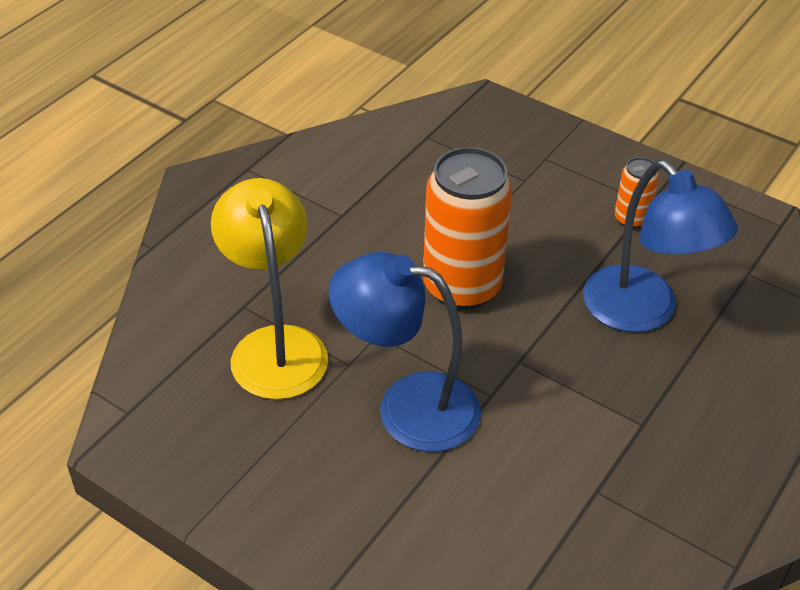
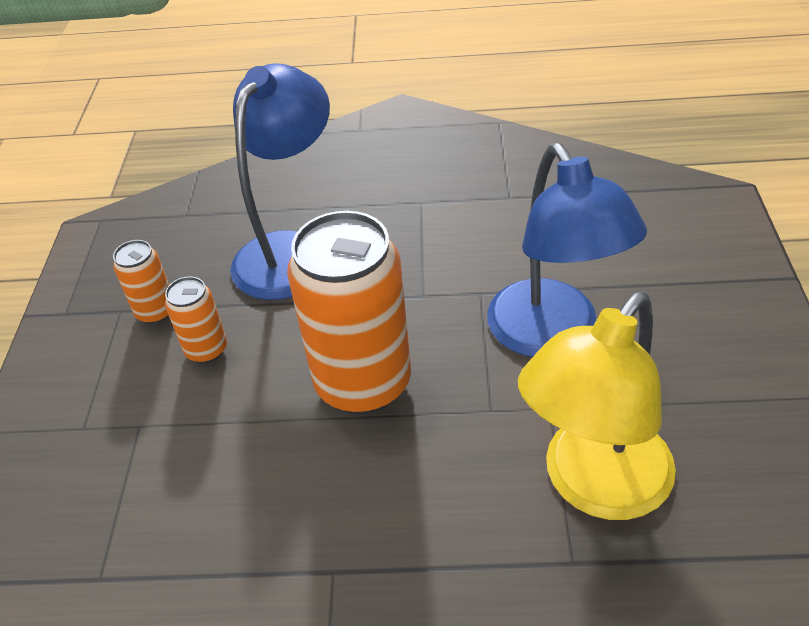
camera: 120 degrees left, 0 degrees up
(566, 229) = (206, 350): none -> orange can

